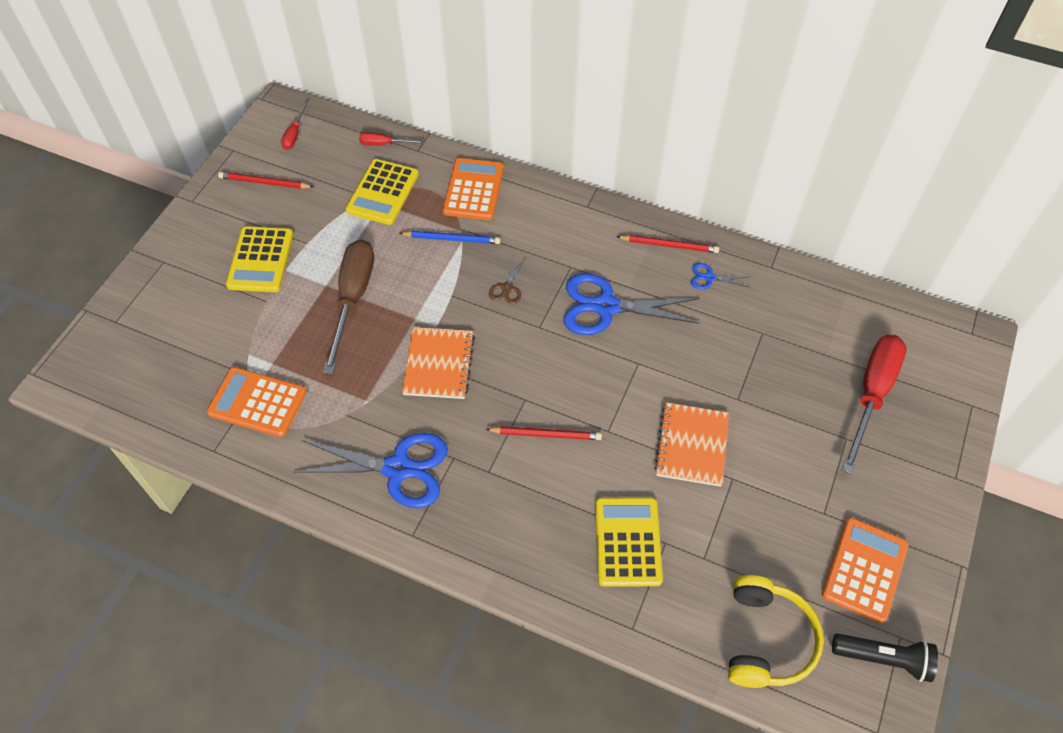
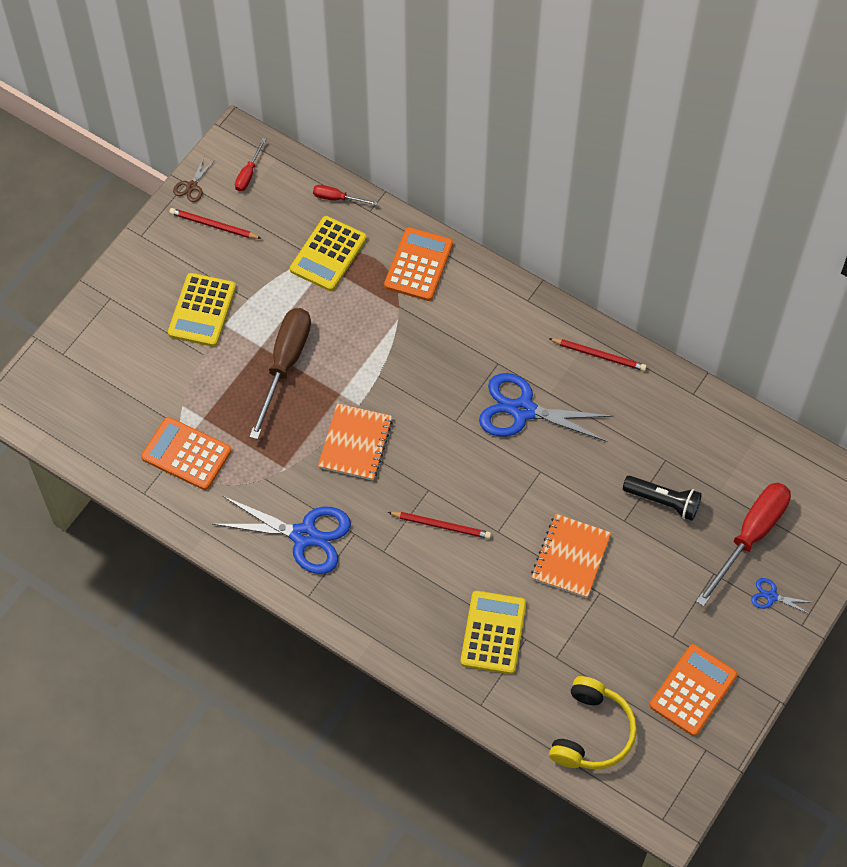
camera: 10 degrees right, 5 degrees up
(452, 239) = (388, 316): blue pencil -> none
(507, 288) = (432, 376): brown scissors -> brown scissors (192, 186)
(709, 278) = (629, 396): blue scissors -> blue scissors (771, 596)
(883, 658) = (685, 764): black flashlight -> black flashlight (663, 501)

